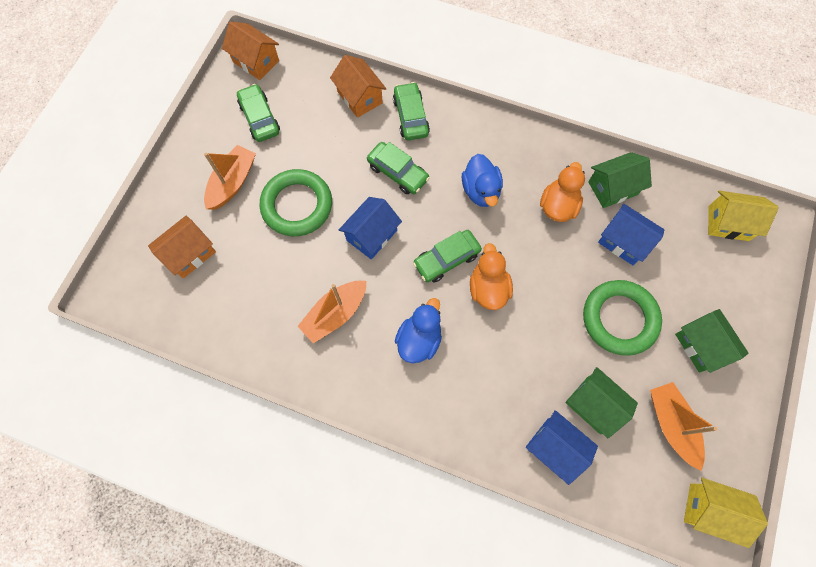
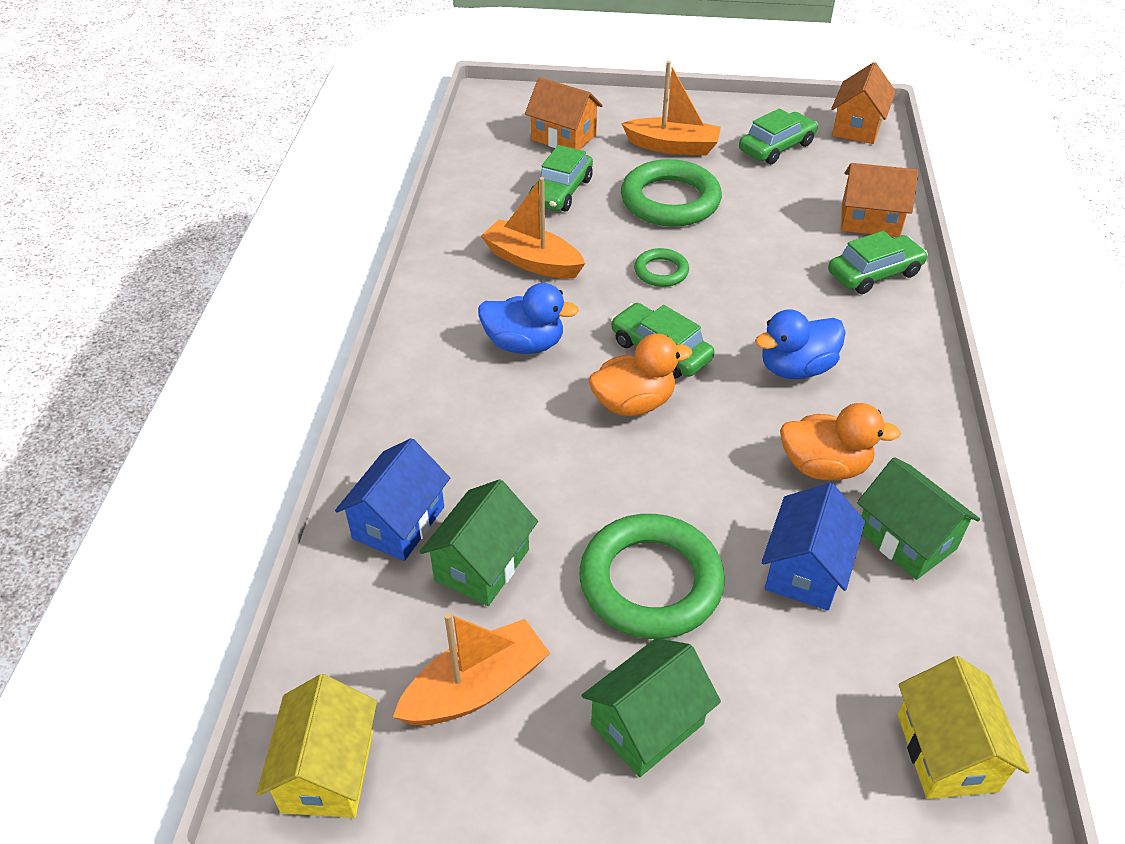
camera: 75 degrees right, 25 degrees down
(360, 97) = (870, 221): orange house -> orange house turned 60 degrees clockwise
(371, 235) = (661, 271): blue house -> green ring
(398, 172) = (773, 278): green car -> green car (560, 191)

